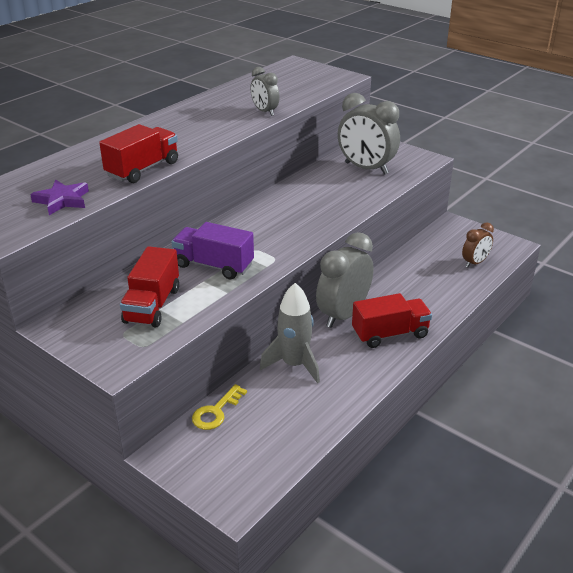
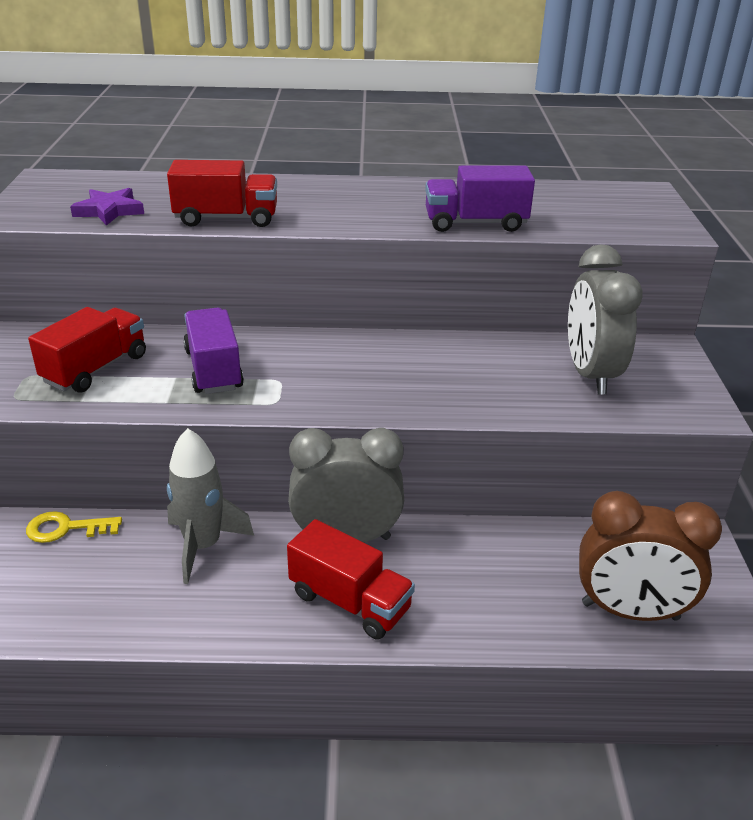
camera: 50 degrees right, 0 degrees up
(152, 305) = (96, 369): red truck -> red truck turned 150 degrees clockwise
(265, 111) = (475, 223): grey clock -> purple truck
(475, 263) = (630, 611): brown clock -> brown clock, size x1.83

